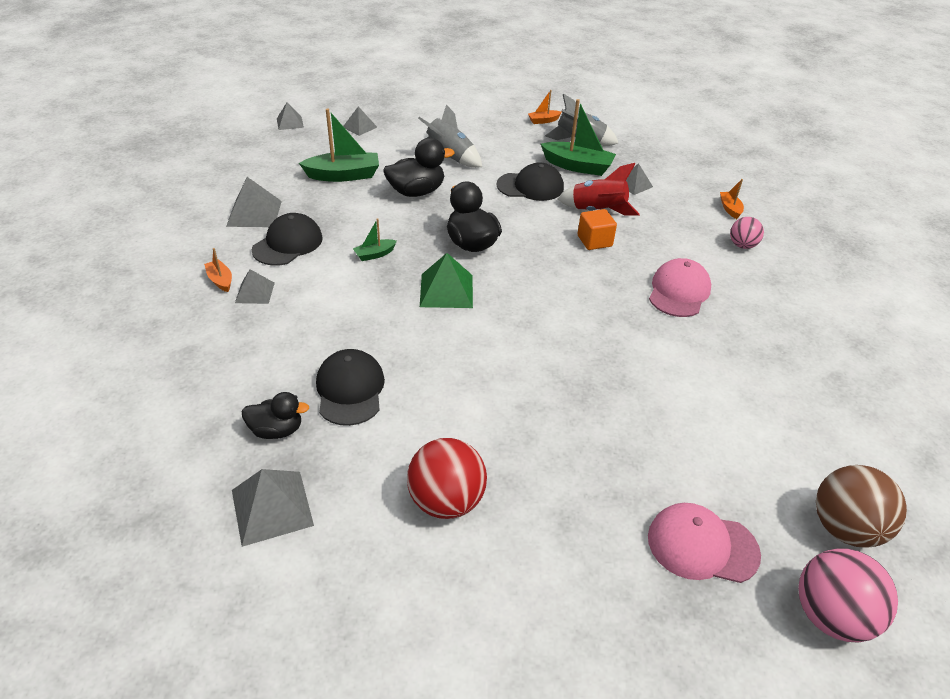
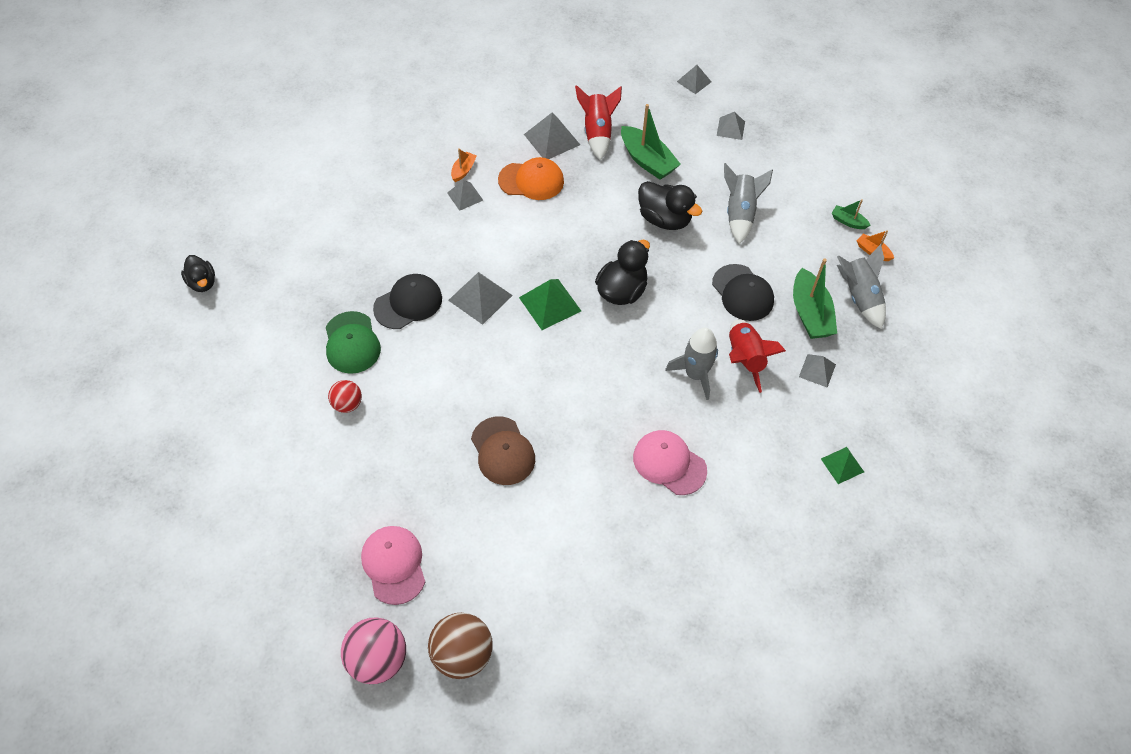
camera: 60 degrees right, 15 degrees up
(271, 507) = (292, 319): grey pyramid -> grey pyramid (480, 297)
(277, 430) = (350, 286): black duck -> black duck (202, 283)
(280, 187) = (597, 133): none -> red rocket
(288, 244) = (531, 181): black cap -> orange cap
(360, 461) = (352, 343): none -> green cap
(375, 254) = (559, 238): green boat -> green boat (848, 221)
(446, 501) = (347, 404): red ball -> red ball, size x0.59
(594, 241) = (695, 374): orange cube -> grey rocket
(599, 392) = (503, 451): none -> brown cap
(679, 291) = (669, 463): pink cap -> pink cap turned 135 degrees counterclockwise
(730, 209) = (842, 465): orange boat -> green pyramid
(742, 245) = (783, 493): pink ball -> none

